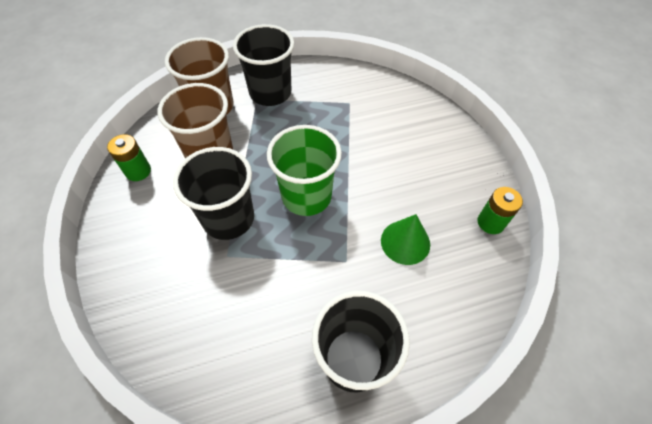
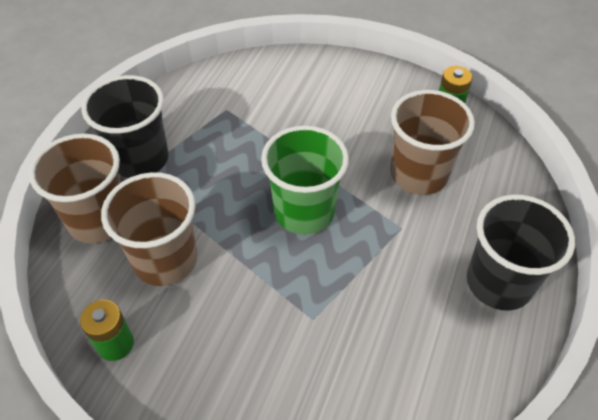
camera: 50 degrees left, 5 degrees down
(228, 218) = (268, 291): black cup -> none
(405, 242) = (418, 174): green cone -> brown cup

